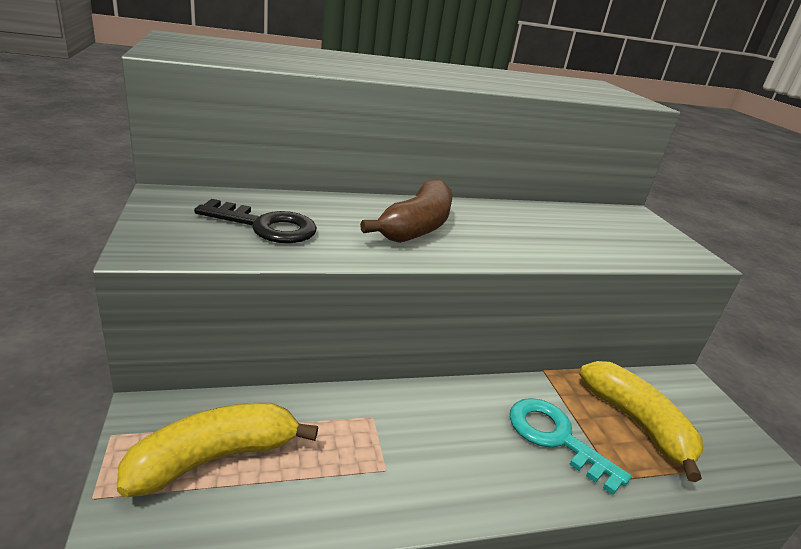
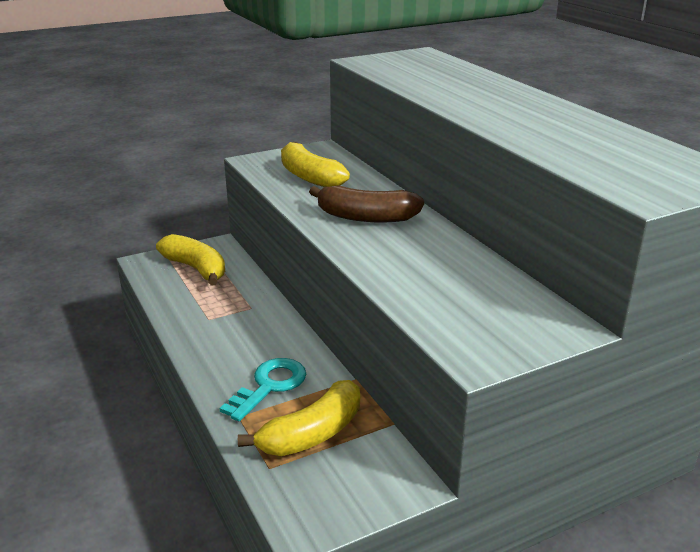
camera: 80 degrees right, 0 degrees up
(266, 226) = (309, 176): black key -> yellow banana

